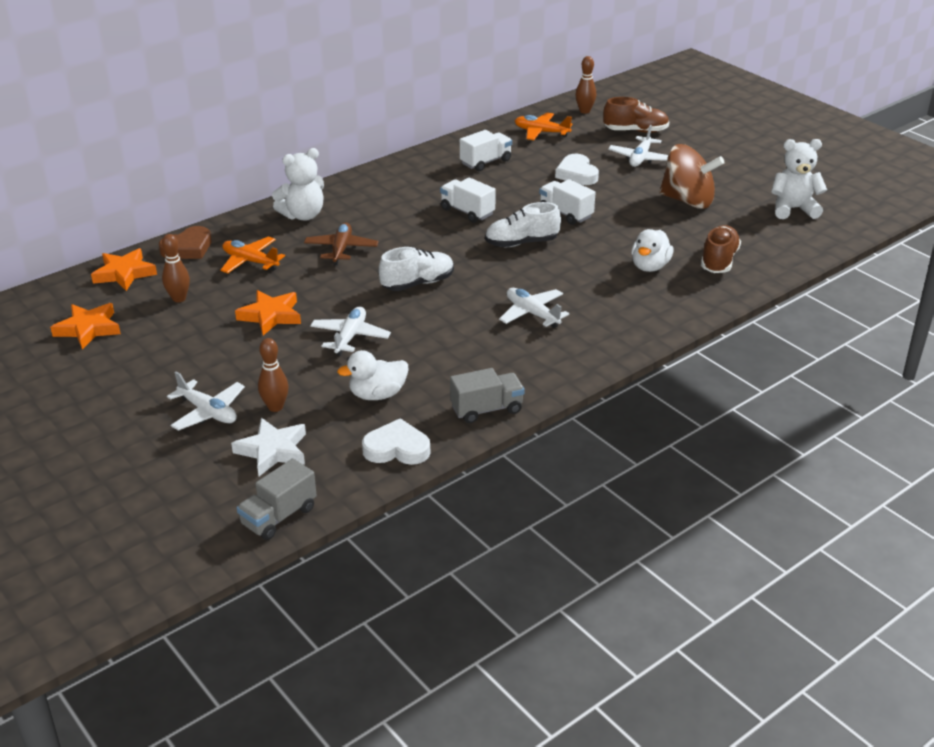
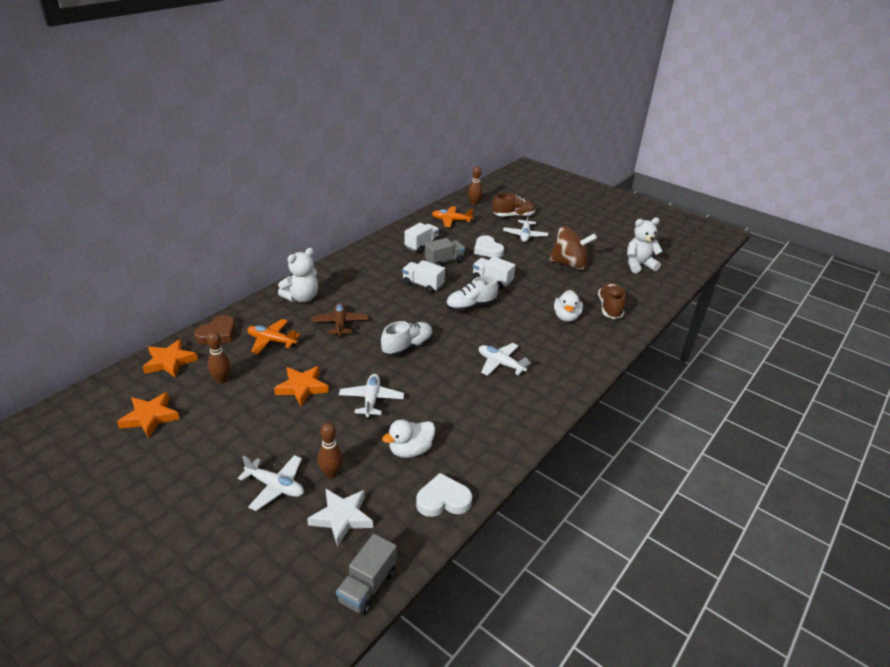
camera: 15 degrees left, 0 degrees up
(486, 409) = (499, 452): grey truck -> grey truck (444, 261)

